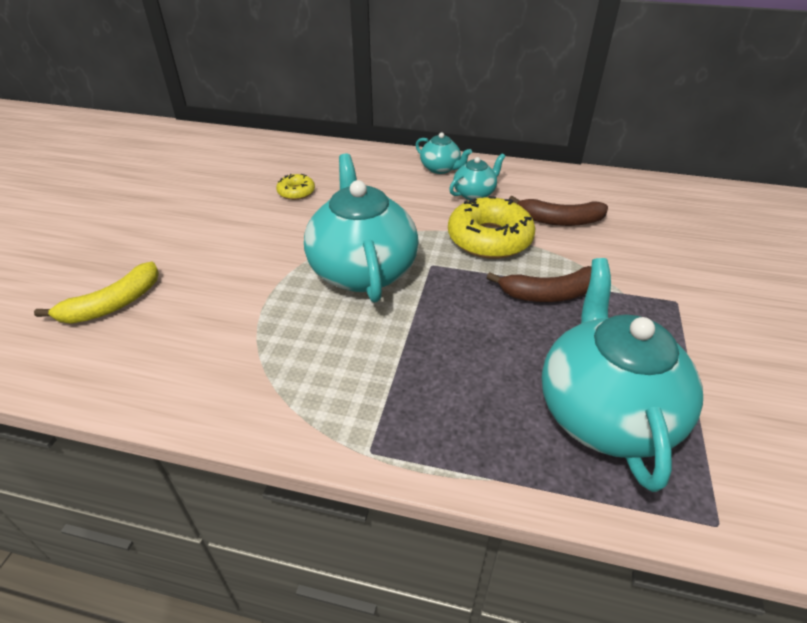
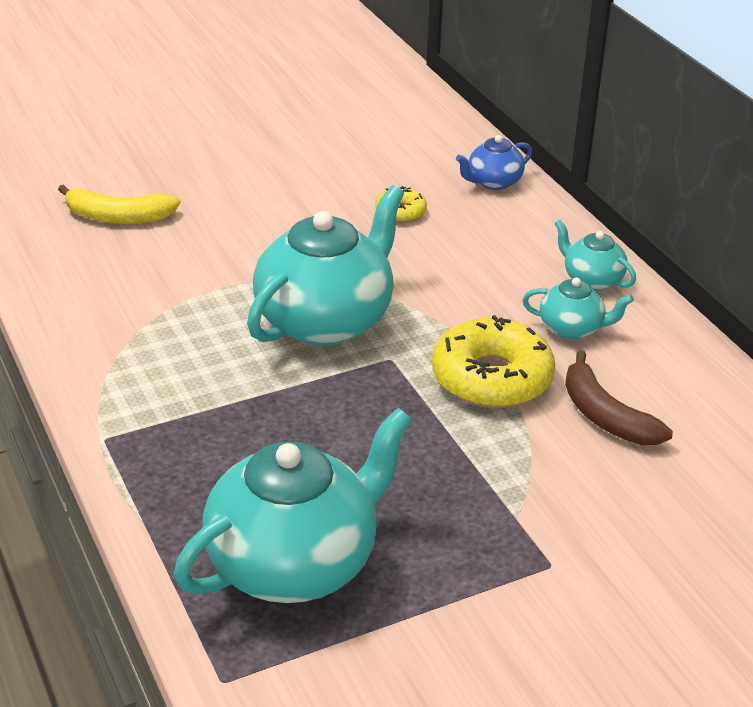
camera: 50 degrees right, 5 degrees down
(316, 153) = (493, 182): none -> blue teapot
(440, 168) = (592, 280): turquoise teapot -> turquoise teapot turned 135 degrees clockwise
(549, 294) = (442, 460): brown banana -> none

